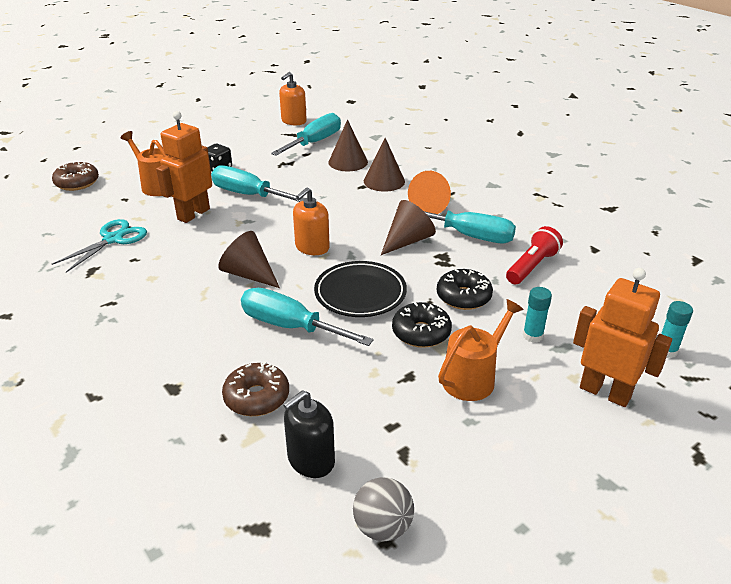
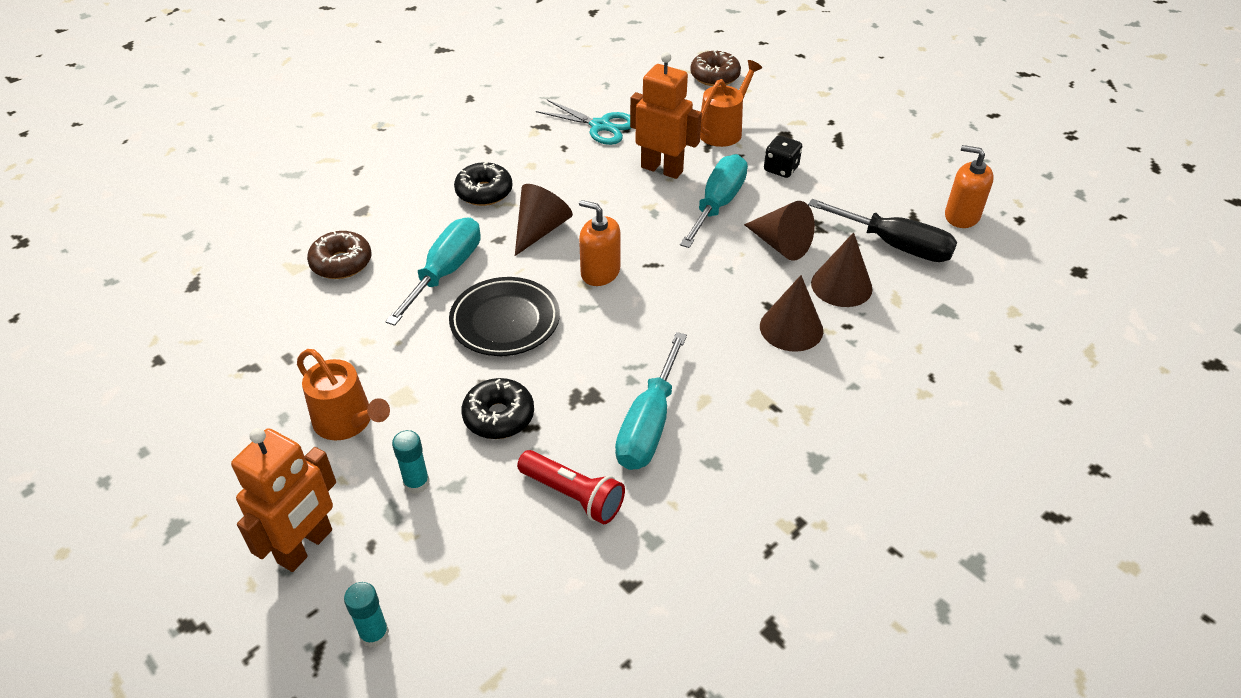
camera: 85 degrees right, 10 degrees up
(311, 460) = (257, 306): black soap dispenser -> none
(315, 142) = (895, 245): turquoise screwdriver -> black screwdriver
(383, 527) = (172, 356): grey ball -> none
(407, 241) = (626, 359): brown cone -> brown cone (780, 244)
(421, 332) = (429, 376): black donut -> black donut (484, 192)
(432, 206) = (727, 383): orange cone -> none

